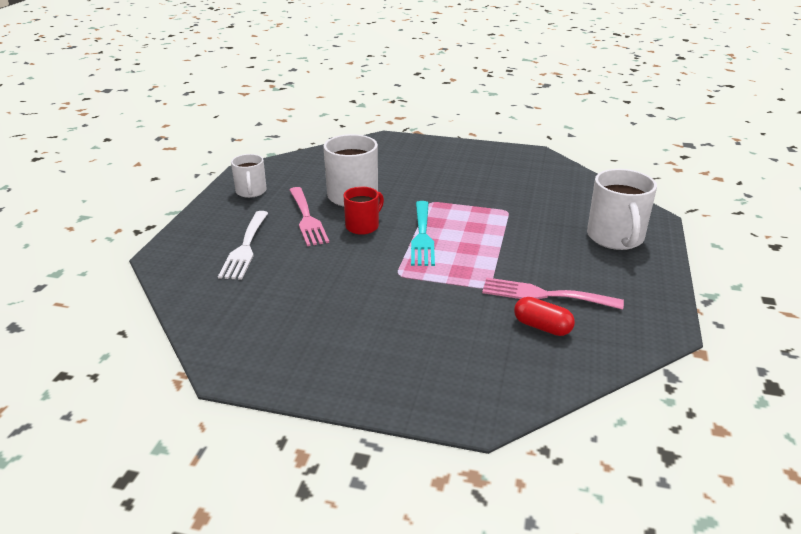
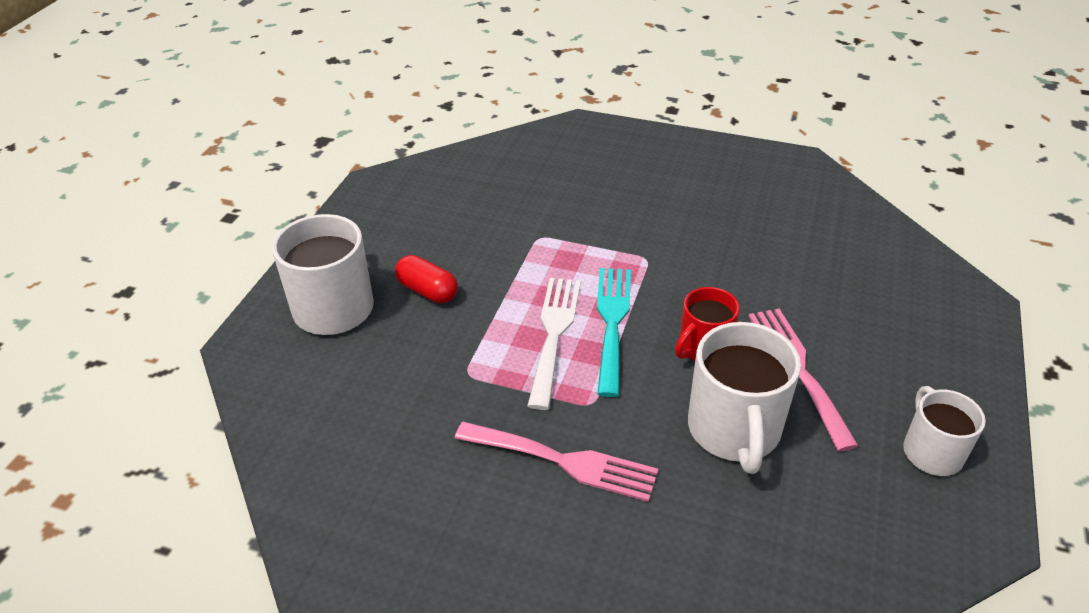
camera: 175 degrees left, 10 degrees up
(245, 248) = (866, 311): white fork -> white fork (554, 334)
(542, 327) = (497, 190): red capsule -> red capsule (427, 291)
(544, 295) = (478, 225): pink fork -> pink fork (564, 461)

